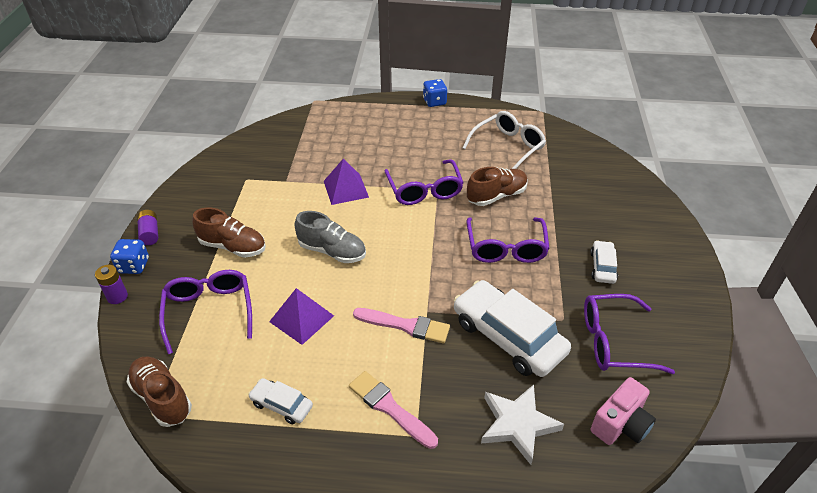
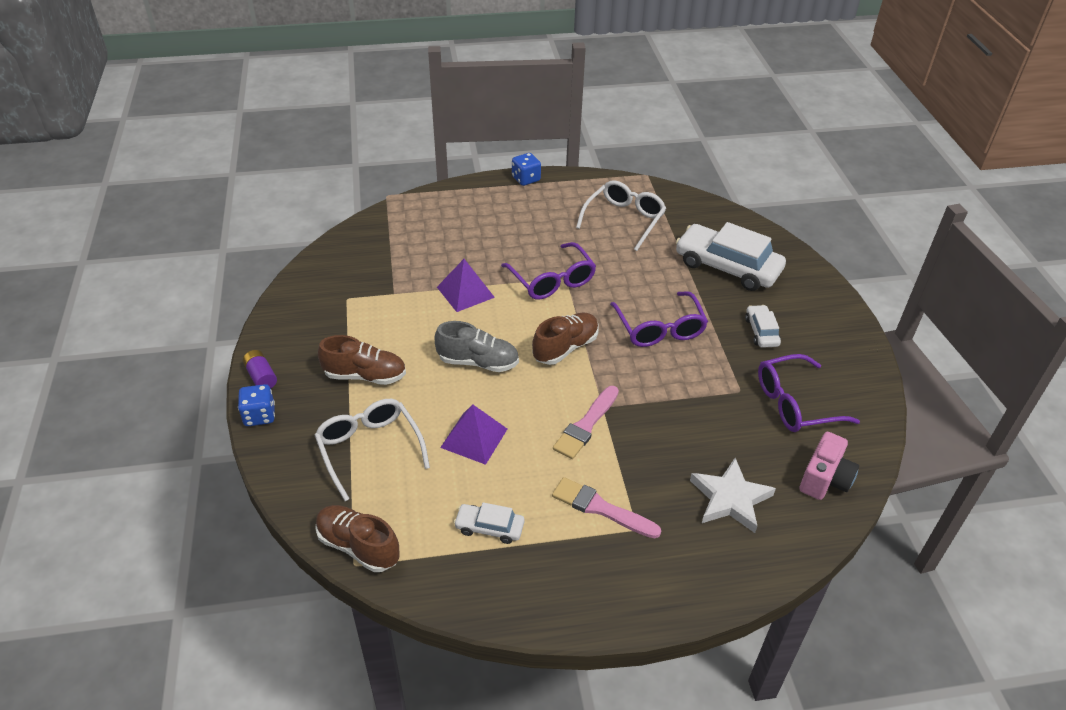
camera: 15 degrees left, 0 degrees up
(117, 296) = (256, 452): purple battery -> none
(209, 311) = (369, 449): purple glasses -> white glasses
(405, 325) = (586, 425): pink brush -> pink brush turned 120 degrees clockwise
(496, 196) = (630, 275): brown shoe -> brown shoe (565, 348)
(508, 337) = (692, 417): white car -> white car (727, 267)

